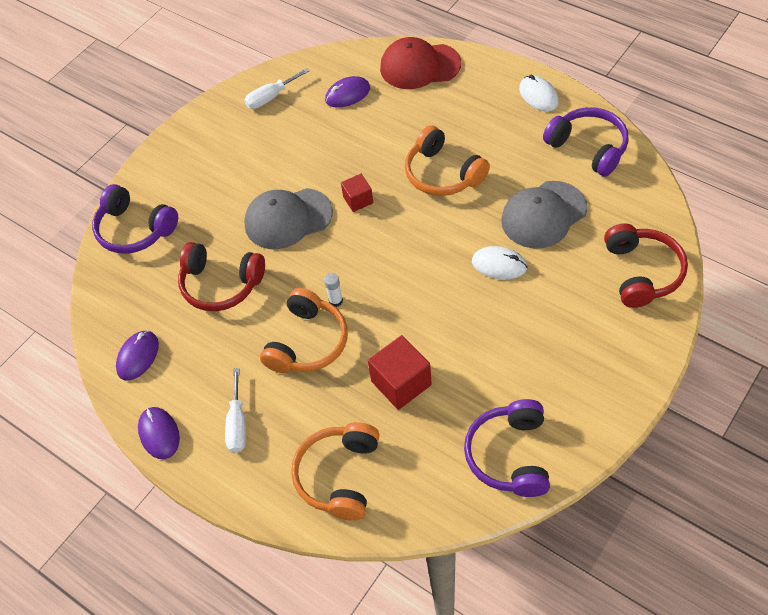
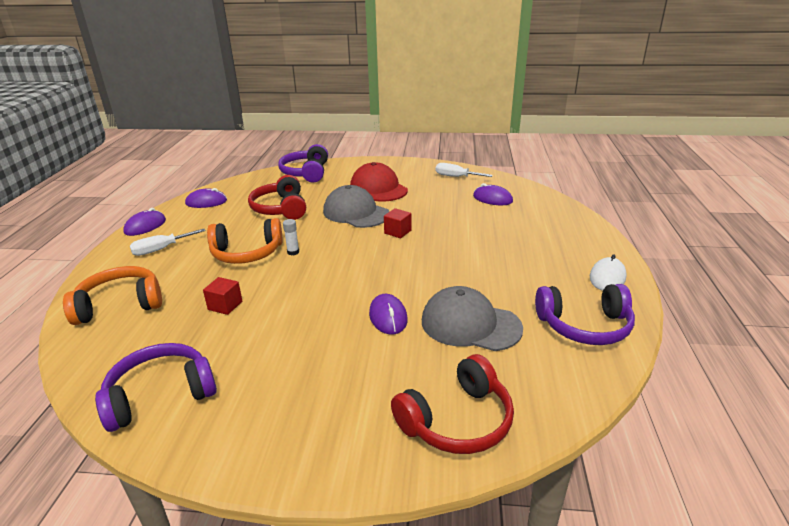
camera: 55 degrees right, 25 degrees down
(401, 383) = (225, 305): red cube -> red cube, size x0.60
(419, 66) = (558, 216): red cap -> red cap (378, 188)
(442, 174) = (461, 258): orange headphones -> none
(499, 265) = (388, 317): white mouse -> purple mouse
(588, 147) = (584, 326): purple headphones -> purple headphones turned 75 degrees clockwise

